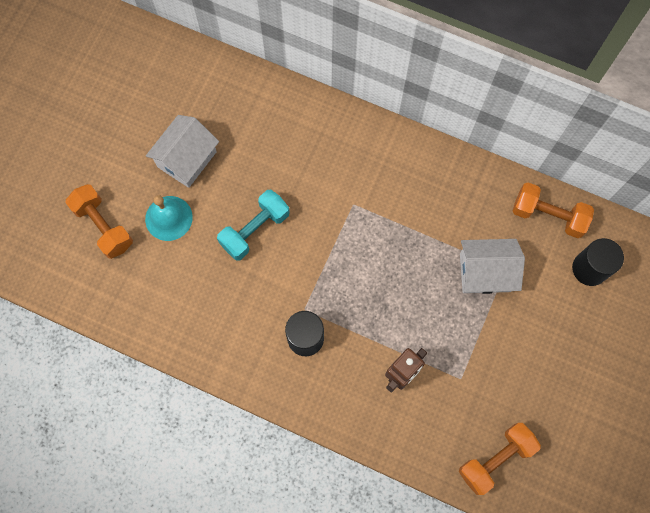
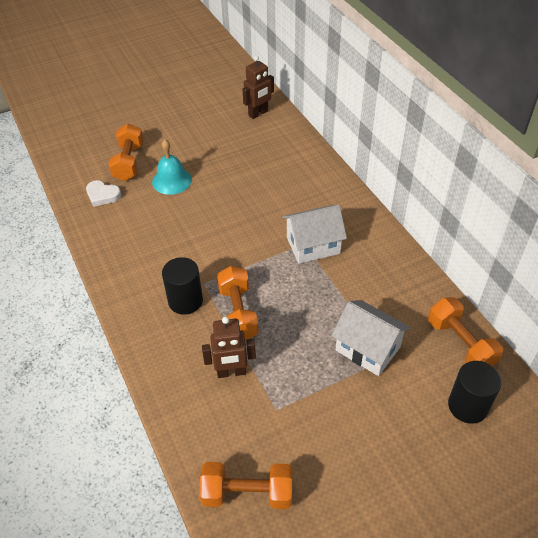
camera: 40 degrees right, 25 degrees down
(118, 284) = (102, 195): none -> white heart
(175, 70) = (258, 113): none -> brown robot
(187, 159) = (217, 158): white house -> white house (313, 245)
(255, 230) = (219, 218): turquoise dumbbell -> none
(359, 317) = (238, 313): none -> orange dumbbell

